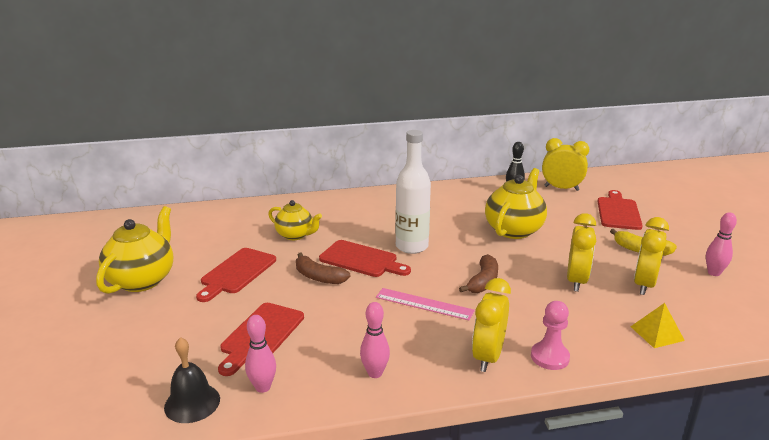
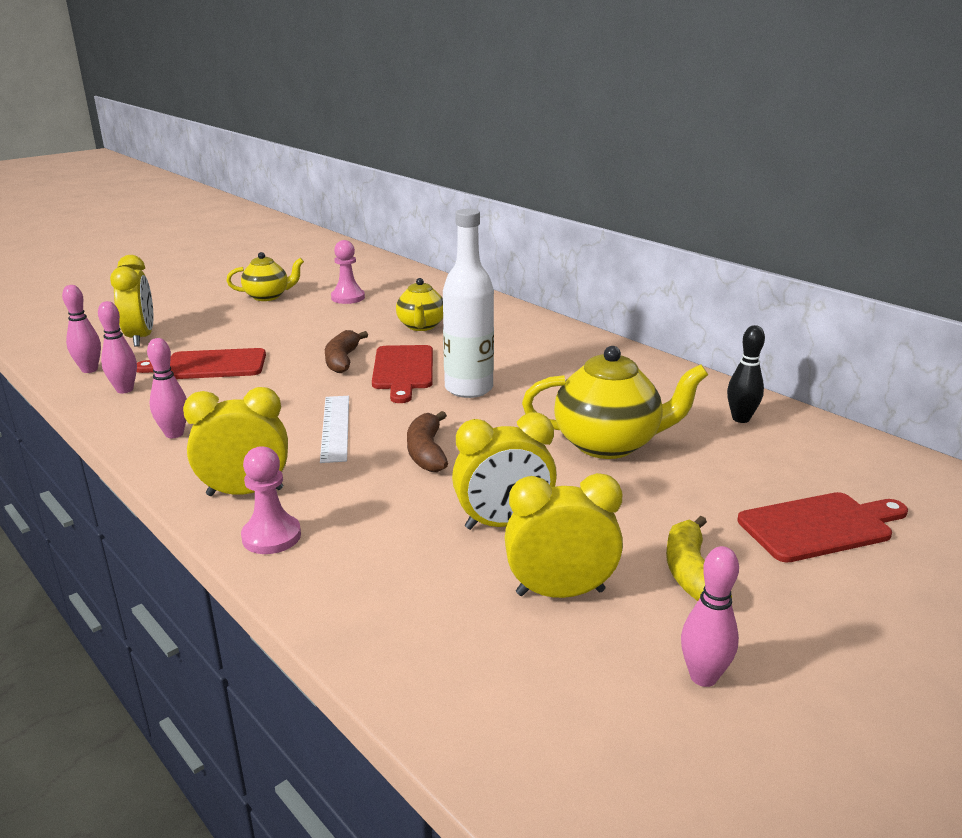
camera: 60 degrees right, 0 degrees up
(142, 280) = (268, 296): yellow teapot -> yellow teapot, size x0.63
(192, 403) = (89, 370): black bell -> pink bowling pin
(200, 247) = (348, 298): none -> pink pawn
(236, 273) = (315, 324): red cutting board -> none
(424, 304) = (335, 427): pink ruler -> white ruler
(483, 281) = (426, 452): brown banana -> brown banana turned 90 degrees clockwise
(561, 188) = (827, 455): yellow clock -> yellow clock (141, 338)
(657, 333) = (405, 626): yellow pyramid -> none

